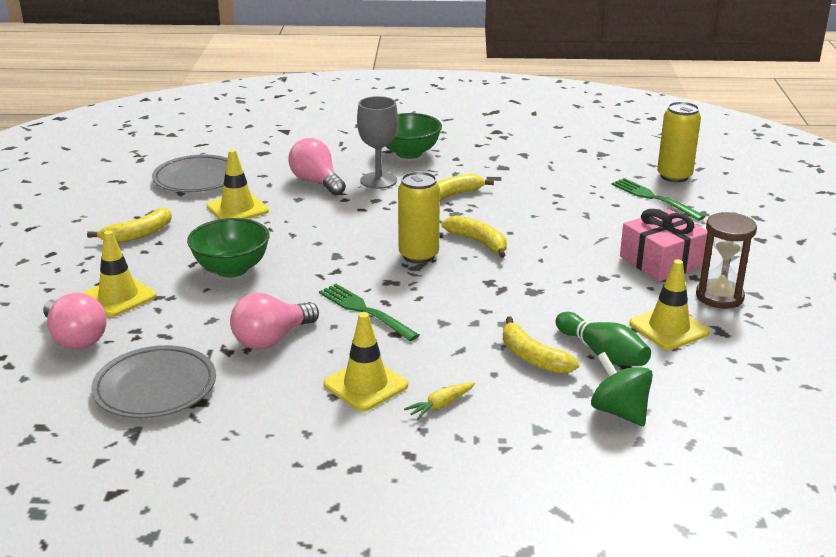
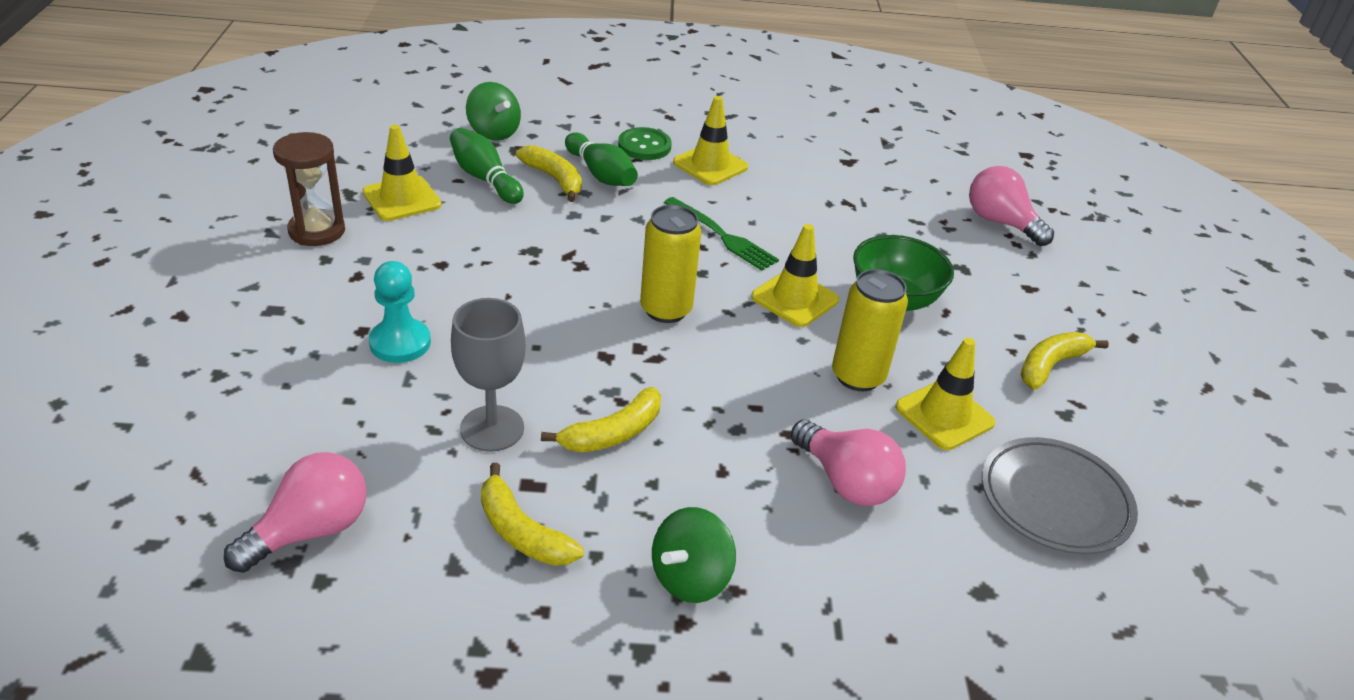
camera: 175 degrees right, 10 degrees up
(118, 297) = (997, 268): yellow traffic cone -> yellow traffic cone (794, 299)
(155, 388) = (892, 174): grey plate -> none
(271, 339) = (809, 211): pink light bulb -> pink light bulb (310, 531)
(378, 180) = (739, 483): grey goblet -> grey goblet (492, 428)
(409, 153) = (690, 578): green bowl -> green spinning top
(440, 405) = (644, 146): yellow carrot -> green button
(478, 242) = (584, 329): yellow banana -> yellow banana (522, 532)
(485, 366) = (601, 174): none -> green bowling pin
(602, 230) = (400, 343): none -> turquoise pawn
(654, 198) = (275, 412): green fork -> none
(662, 261) = (350, 284): pink gift -> none
(674, 176) = (193, 474): yellow can -> yellow can (857, 376)

